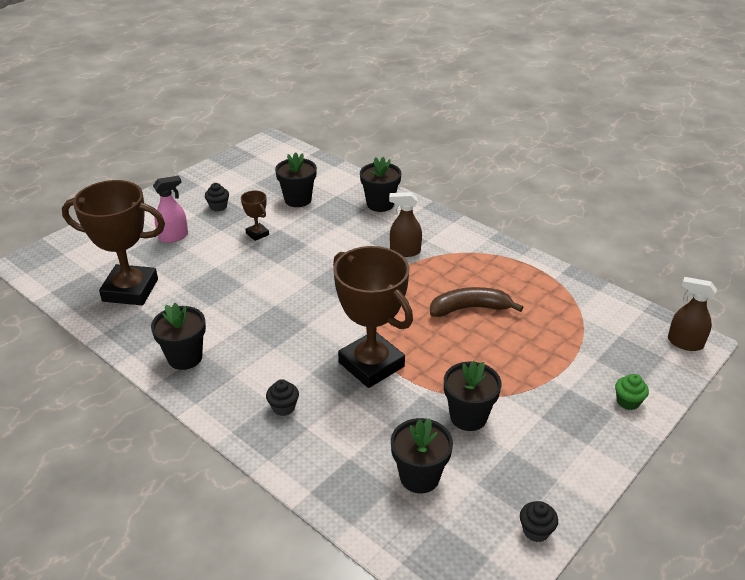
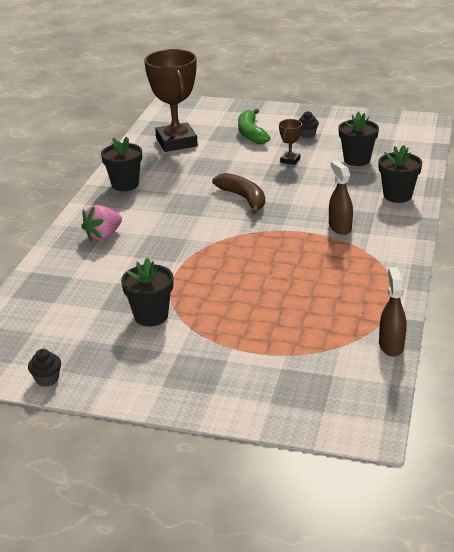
camera: 65 degrees right, 5 degrees down
(174, 237) = (251, 133): pink spray bottle -> green banana
(283, 407) = (103, 236): black cupcake -> pink strawberry
(371, 364) = (177, 256): brown trophy -> none
(419, 477) = (71, 311): black flower pot -> none
(470, 308) = (291, 281): brown banana -> brown banana (243, 198)
(628, 401) = (235, 399): green cupcake -> none
(684, 343) = (361, 421): brown spray bottle -> brown spray bottle (391, 346)

